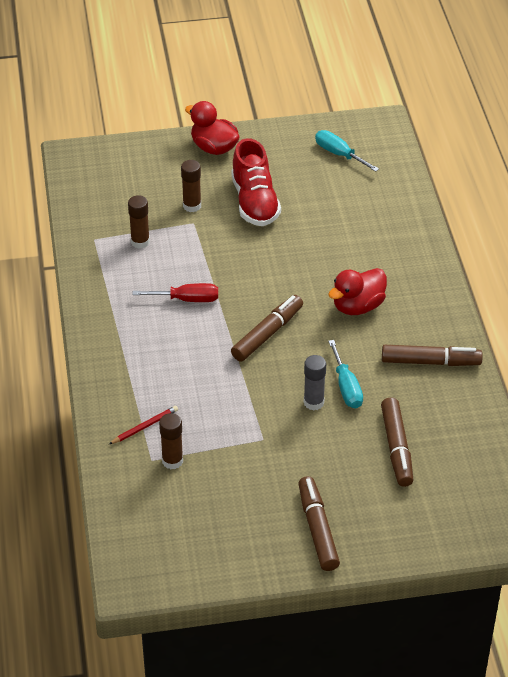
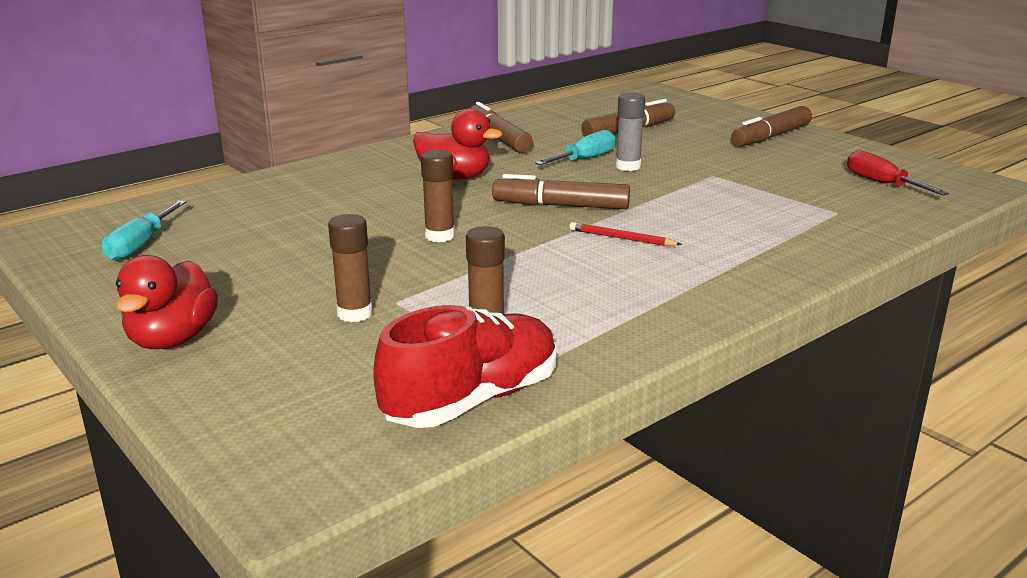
camera: 120 degrees left, 20 degrees down
(144, 426) = (804, 227): red pencil -> red pencil (621, 238)
(172, 461) = (819, 203): brown glue stick -> brown glue stick (439, 236)
(187, 299) = (566, 261): red screwdriver -> red screwdriver (882, 184)
(255, 202) = (305, 272): red shoe -> red shoe (472, 400)

